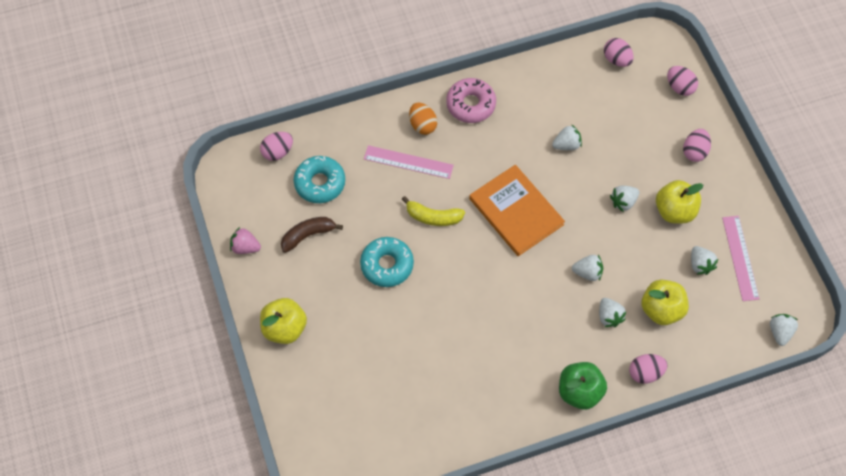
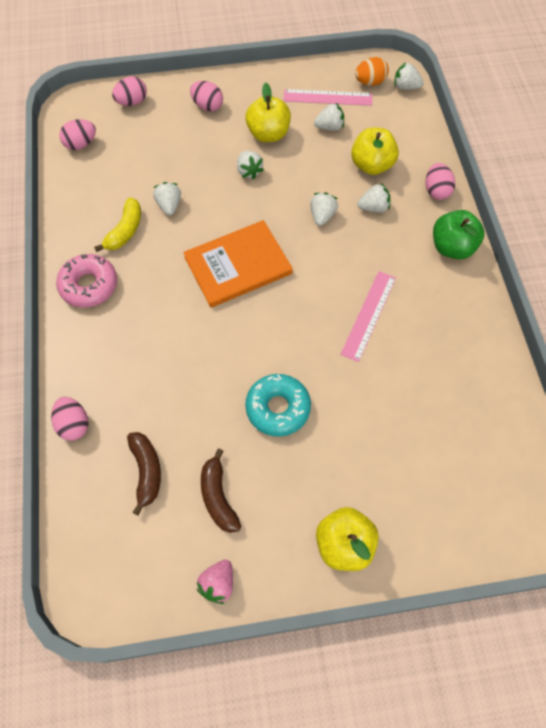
camera: 80 degrees left, 0 degrees up
(277, 152) = (84, 521): pink egg -> pink egg (74, 424)
(320, 183) = (146, 471): turquoise donut -> brown banana
(408, 162) = (146, 363): pink ruler -> pink ruler (369, 315)
(422, 125) = (100, 340): orange egg -> orange egg (370, 82)
(433, 217) = (225, 348): yellow banana -> yellow banana (125, 231)

